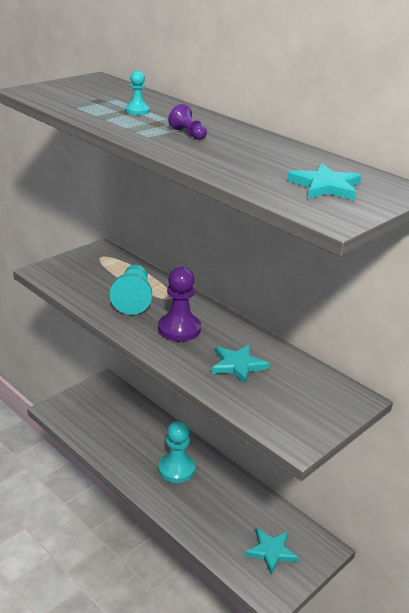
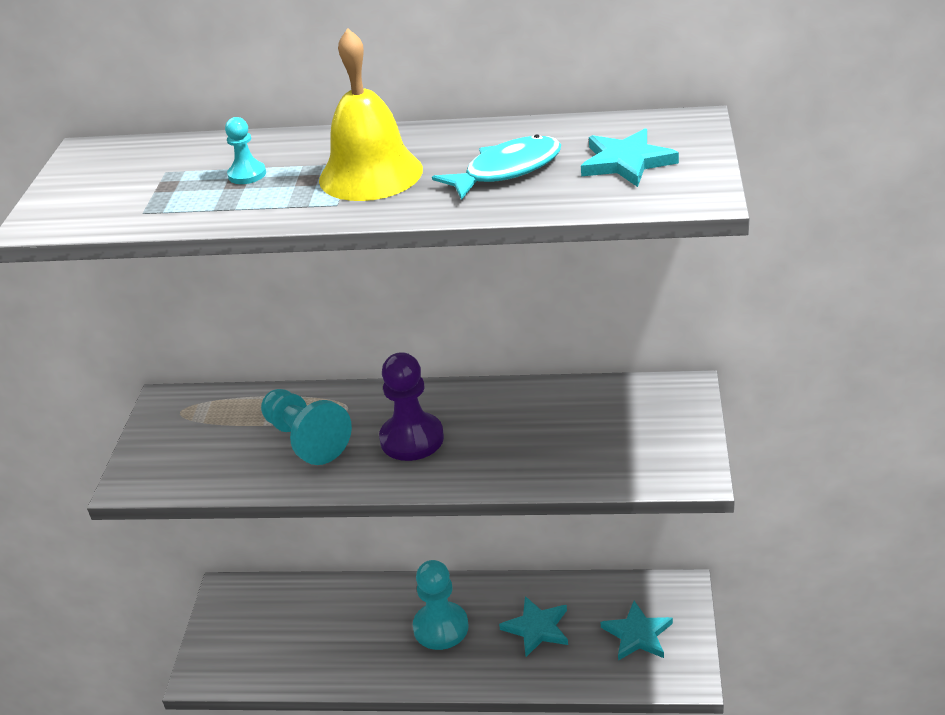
camera: 35 degrees left, 5 degrees up
(188, 134) = (370, 174): purple pawn -> yellow bell
(238, 365) = (531, 436): turquoise star -> turquoise star (537, 628)
(254, 161) = (507, 170): none -> turquoise fish

